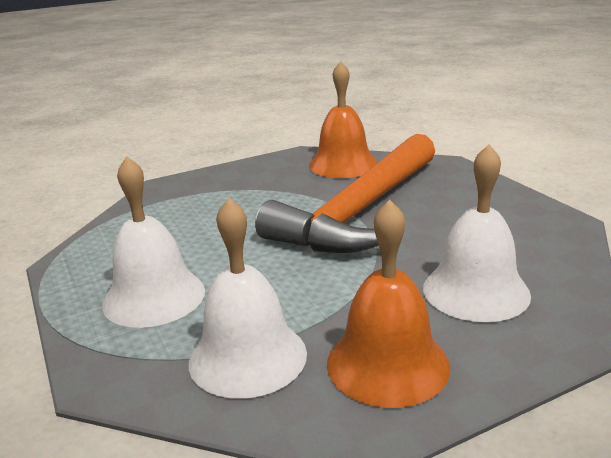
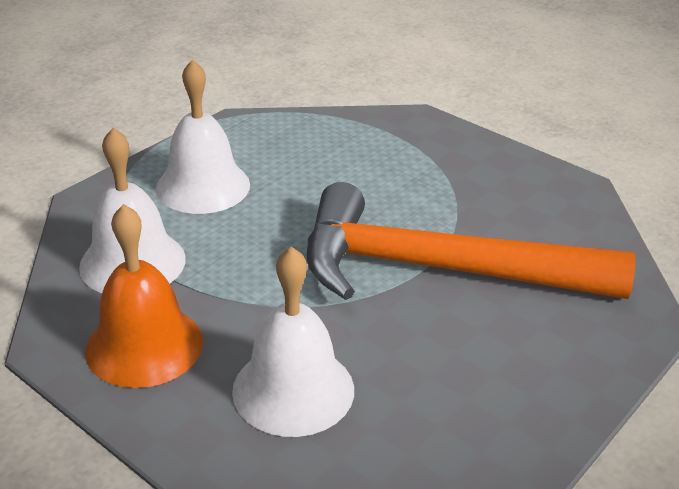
camera: 65 degrees right, 10 degrees up
(343, 164) = (569, 227): orange bell -> none

